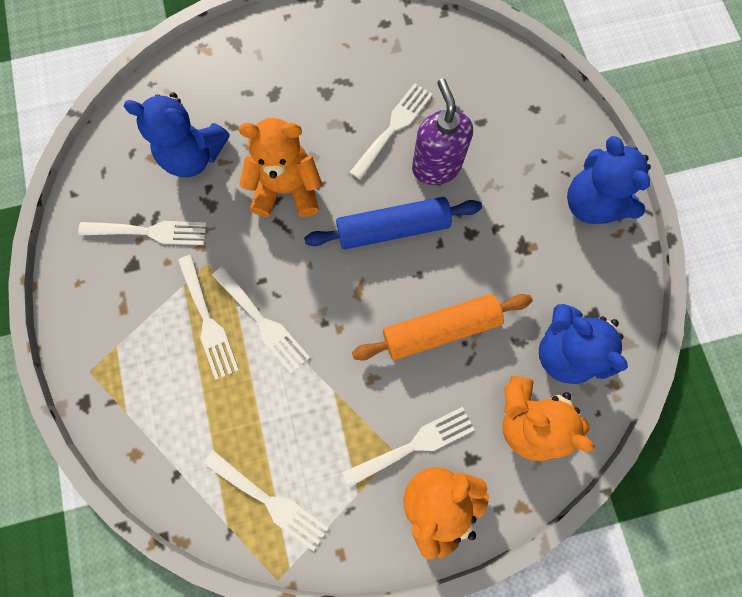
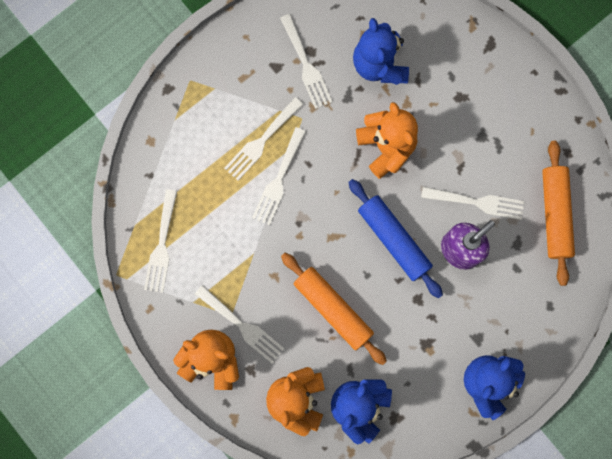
camera: 65 degrees right, 5 degrees up
(442, 62) = (555, 214): none -> orange rolling pin

